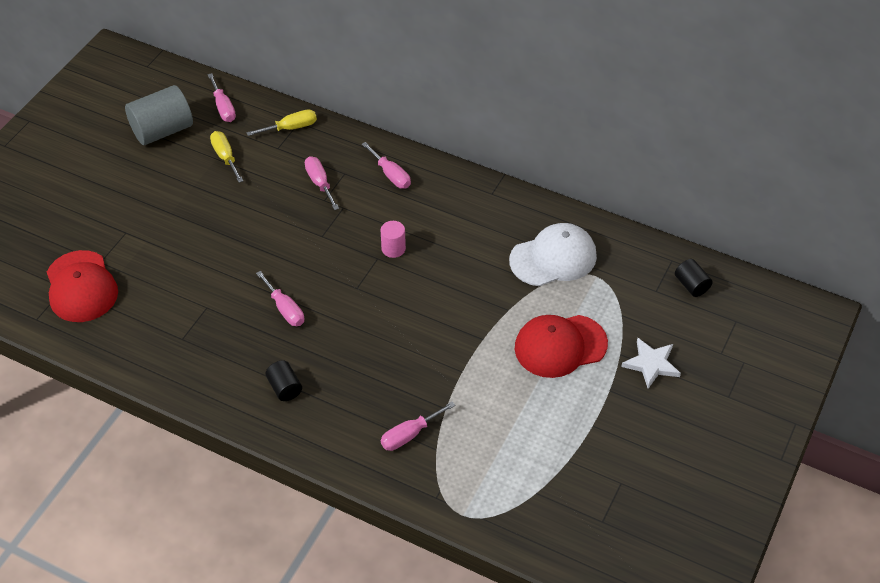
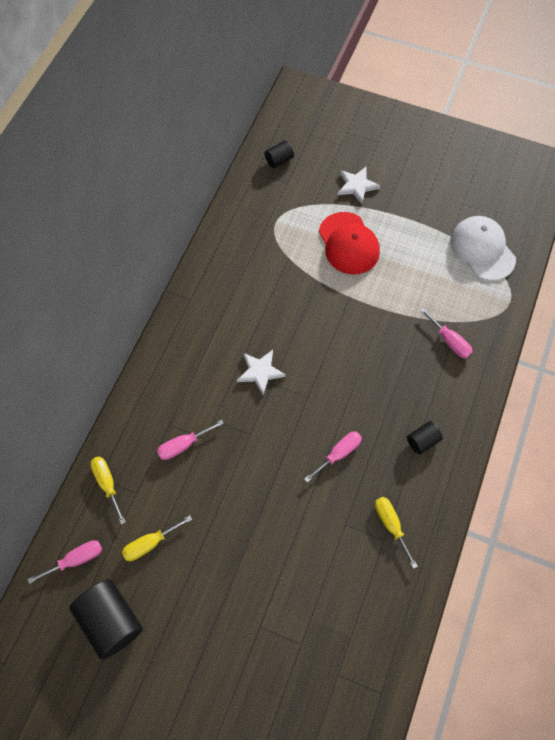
camera: 95 degrees left, 15 degrees up
(81, 287) = (335, 656): red cap -> none
(162, 130) = (111, 620): grey cylinder -> black cylinder
(196, 346) = (391, 525): none -> yellow screwdriver
(391, 175) = (170, 383): pink screwdriver -> none
(393, 248) = (260, 372): pink cylinder -> white star
(553, 258) = (260, 250): white cap -> white cap (482, 249)

